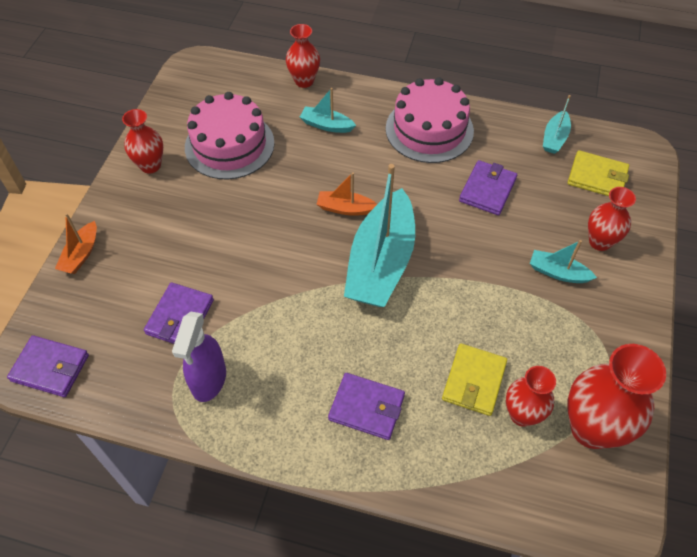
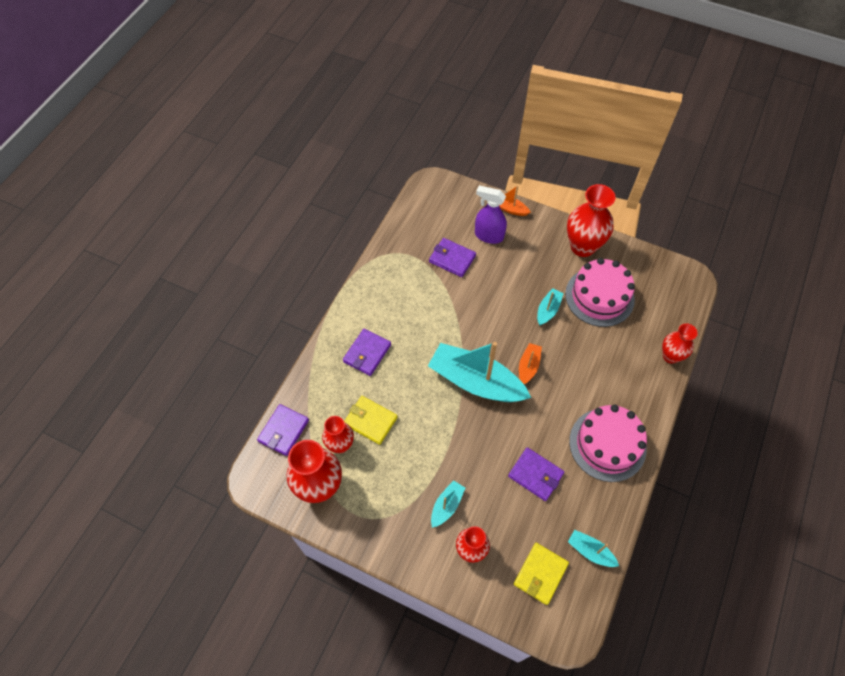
camera: 100 degrees right, 5 degrees up
(50, 368) = (429, 196): purple wallet -> purple wallet (283, 431)
(150, 165) = (582, 247): red vase -> red vase, size x1.66
(209, 380) = (404, 271): purple spray bottle -> purple spray bottle (488, 236)
(326, 125) = (617, 366): turquoise boat -> turquoise boat (548, 310)

